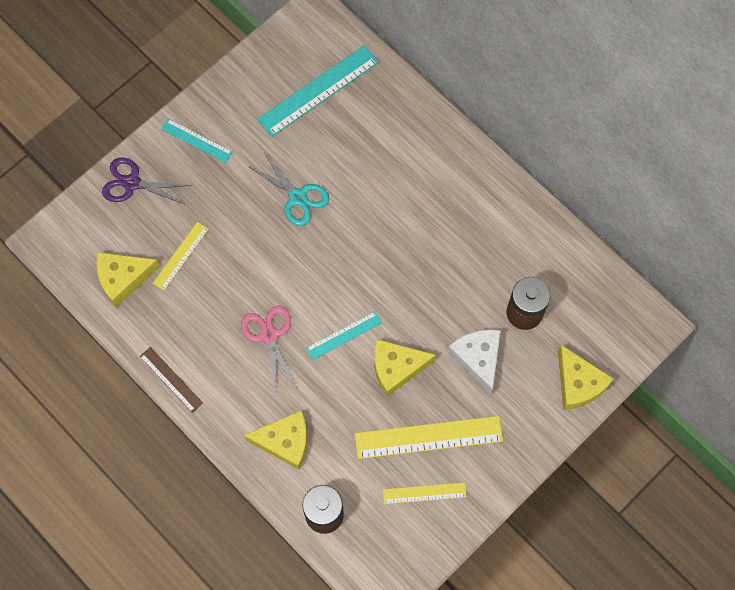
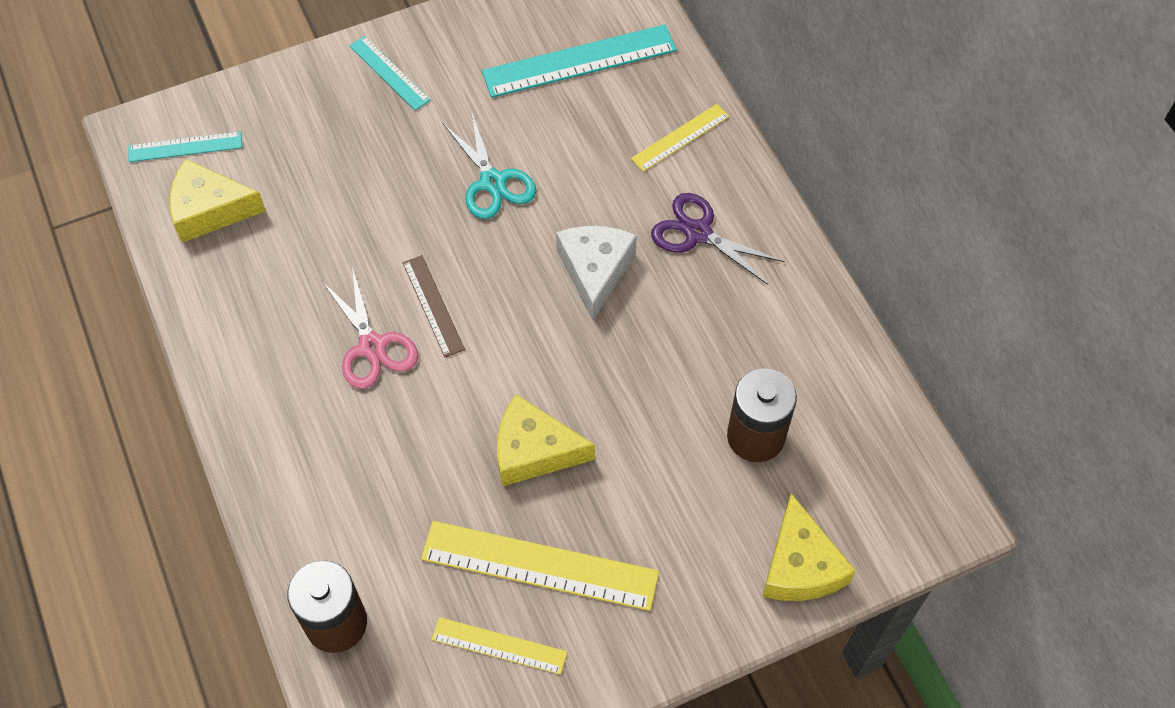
camera: 20 degrees right, 10 degrees down
(132, 183) = (280, 98): purple scissors -> purple scissors (698, 233)
(171, 379) = (209, 359): brown ruler -> brown ruler (433, 305)
(180, 256) = (300, 206): yellow ruler -> yellow ruler (680, 137)
(269, 335) = (372, 347): pink scissors -> pink scissors turned 150 degrees clockwise
(285, 441) = (326, 498): yellow cheese -> none
(344, 335) = (477, 381): turquoise ruler -> turquoise ruler (185, 147)
(478, 358) = (660, 477): white cheese -> white cheese (595, 271)

